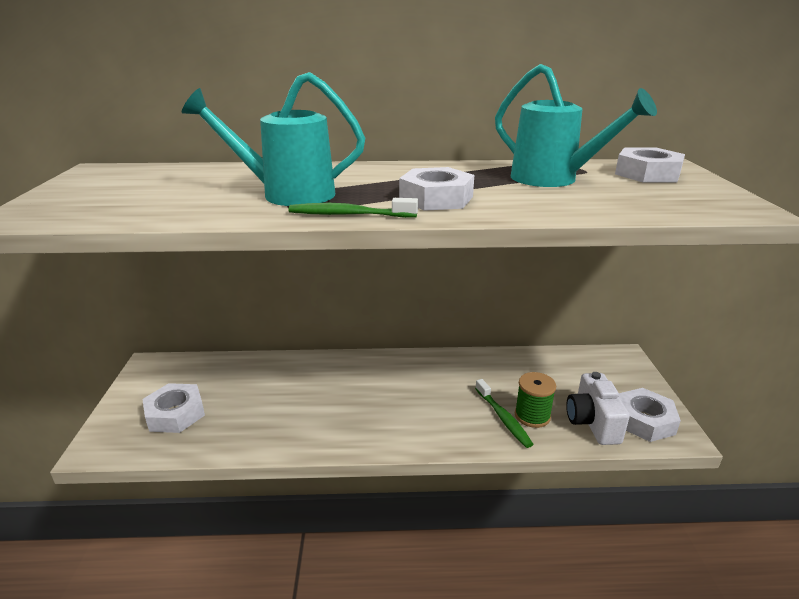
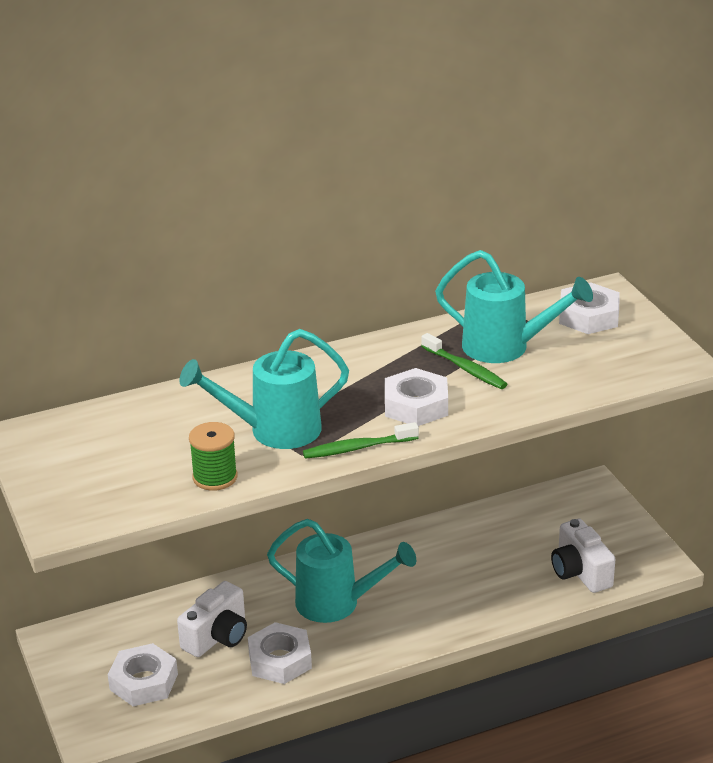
camera: 20 degrees left, 5 degrees up
(258, 394) = (217, 637): none -> white camera
(366, 394) = (337, 603): none -> turquoise watering can
(503, 418) = (492, 591): green toothbrush -> green toothbrush (465, 369)
(532, 416) = (520, 581): green spool -> green spool (215, 477)
(644, 420) = (628, 557): white nut -> white nut (280, 660)

